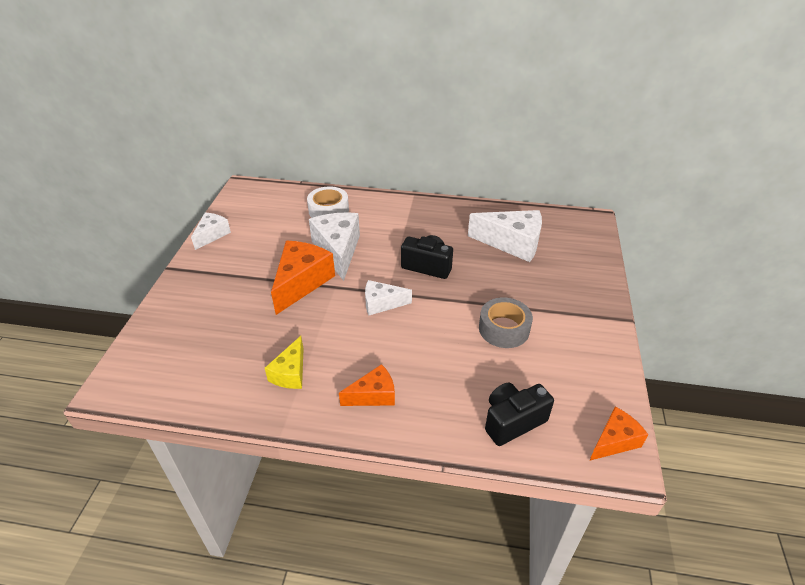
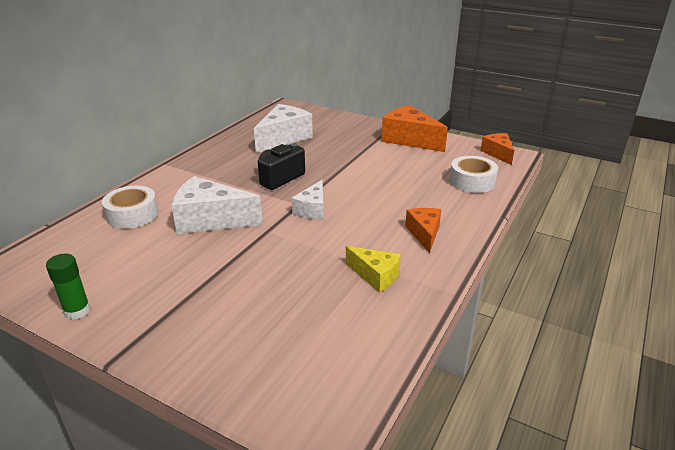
camera: 70 degrees left, 10 degrees down
(212, 235) = (77, 311): white cheese -> green glue stick
(301, 282) = (243, 250): orange cheese -> orange cheese (409, 139)
(504, 329) = (380, 164): grey tape -> none
(512, 421) = (472, 181): black camera -> white tape

